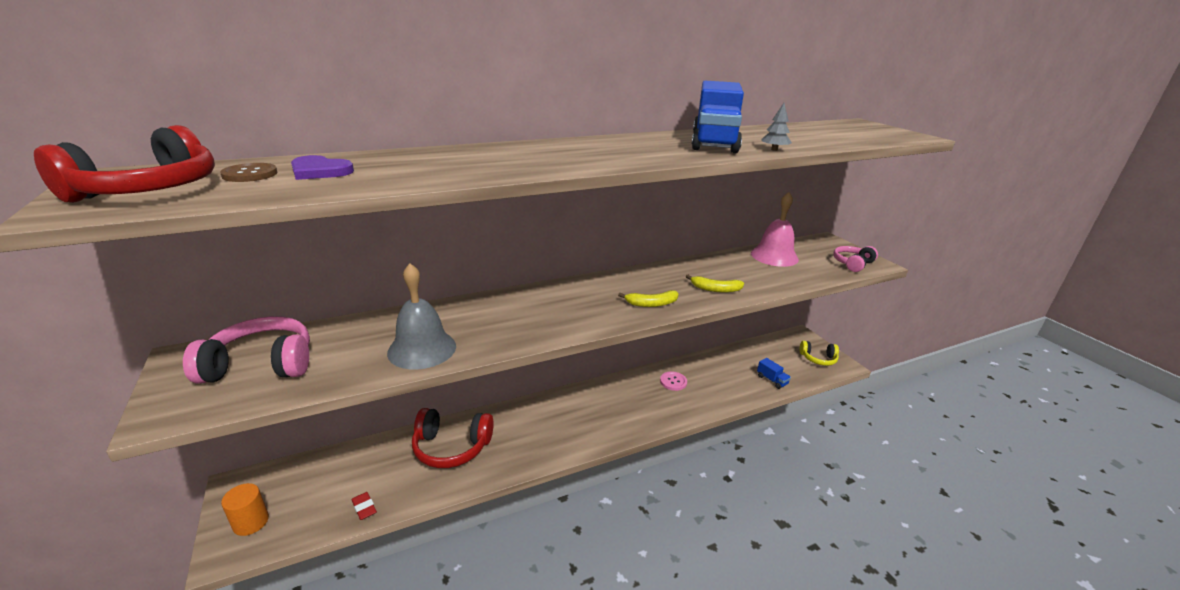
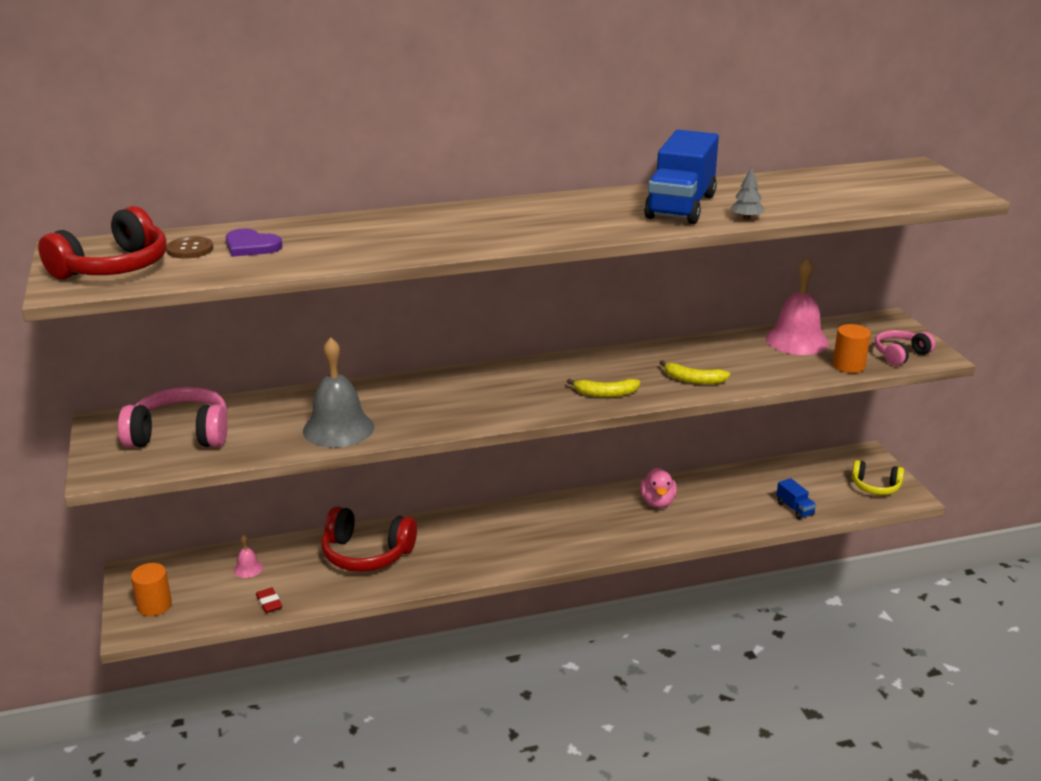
camera: 10 degrees right, 0 degrees up
(345, 472) = (248, 568): none -> pink bell
(673, 382) = (657, 502): pink button -> pink duck
(822, 273) = (848, 366): none -> orange cylinder

